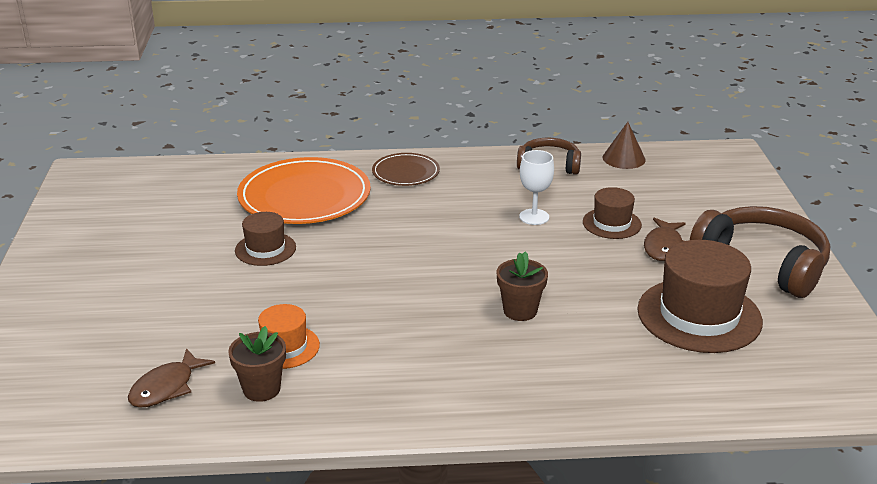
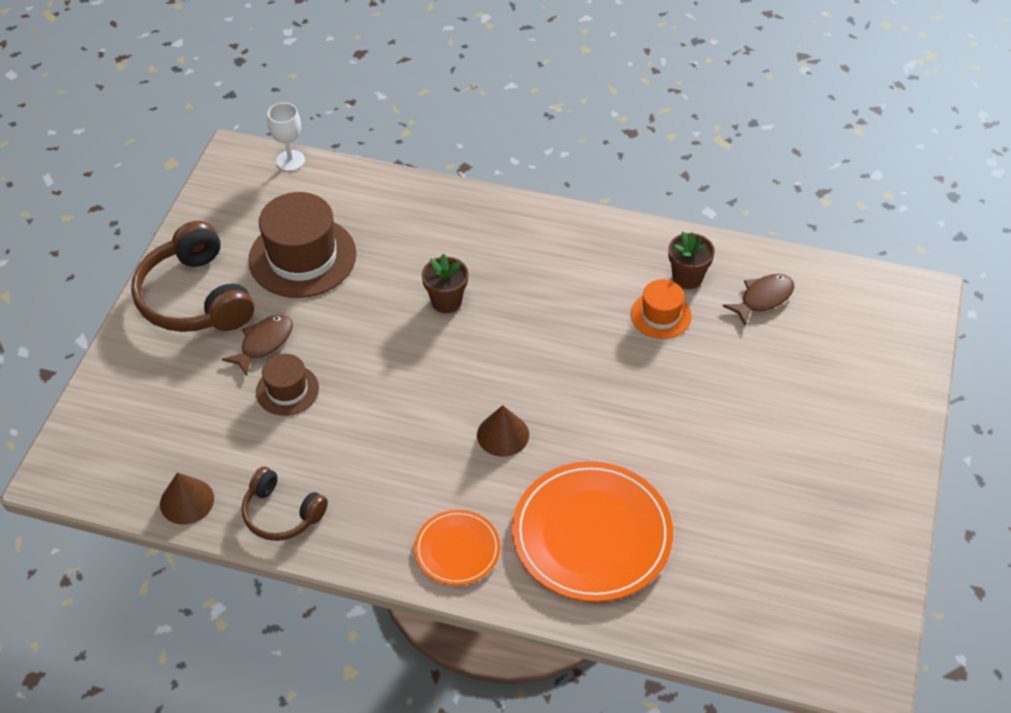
camera: 160 degrees left, 20 degrees up
(265, 249) = (654, 450): brown hat -> none
(405, 172) = (457, 549): brown plate -> orange plate
(405, 233) = (503, 434): none -> brown cone
(534, 217) = (358, 423): white goblet -> white goblet (290, 160)

